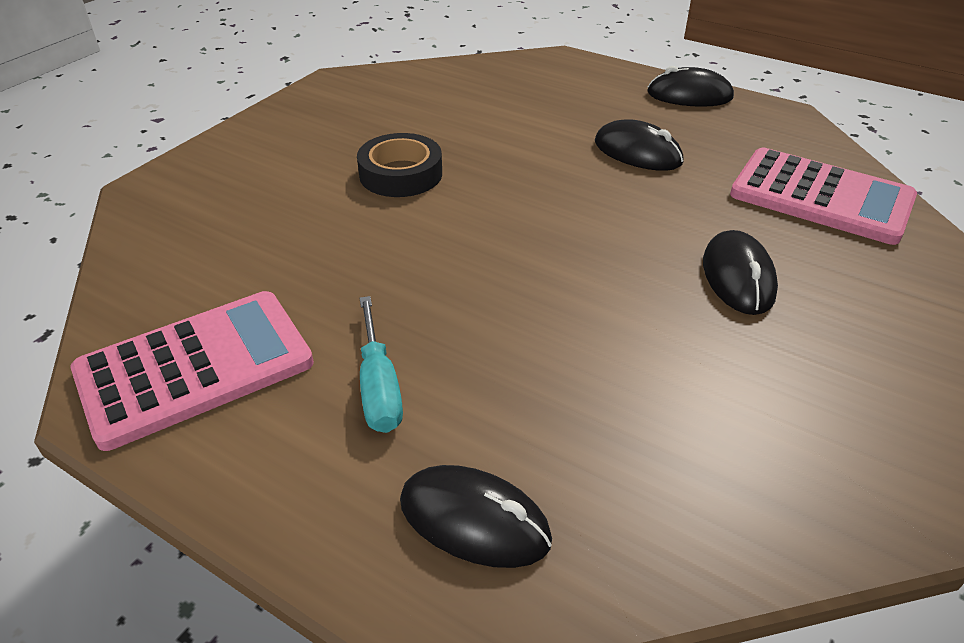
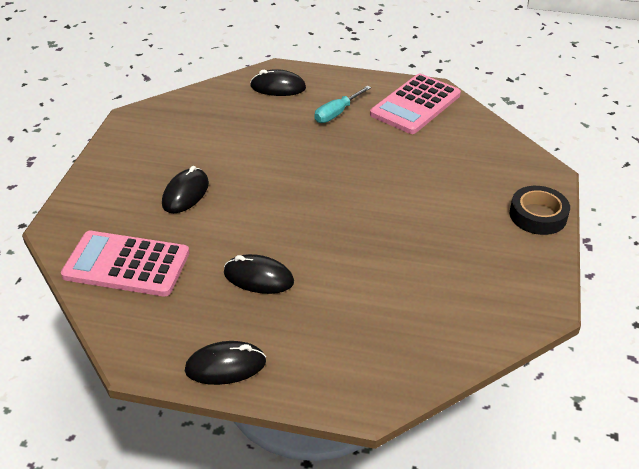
camera: 160 degrees right, 0 degrees up
(379, 387) = (336, 113): turquoise screwdriver -> turquoise screwdriver turned 105 degrees counterclockwise
(401, 174) = (410, 219): black tape -> black tape (538, 215)
(738, 277) = (185, 194): black mouse -> black mouse turned 45 degrees clockwise

